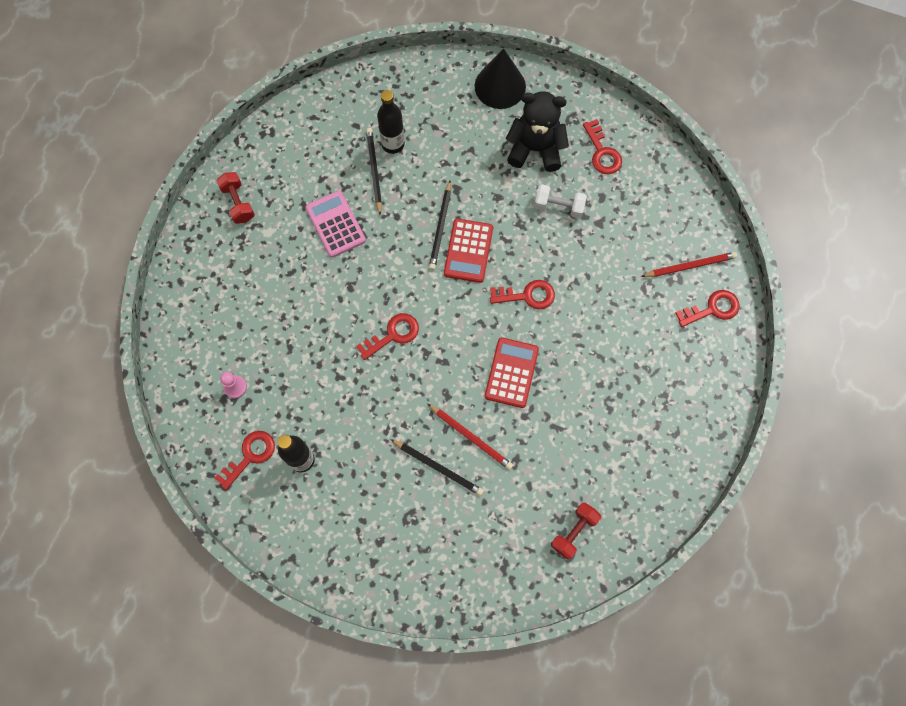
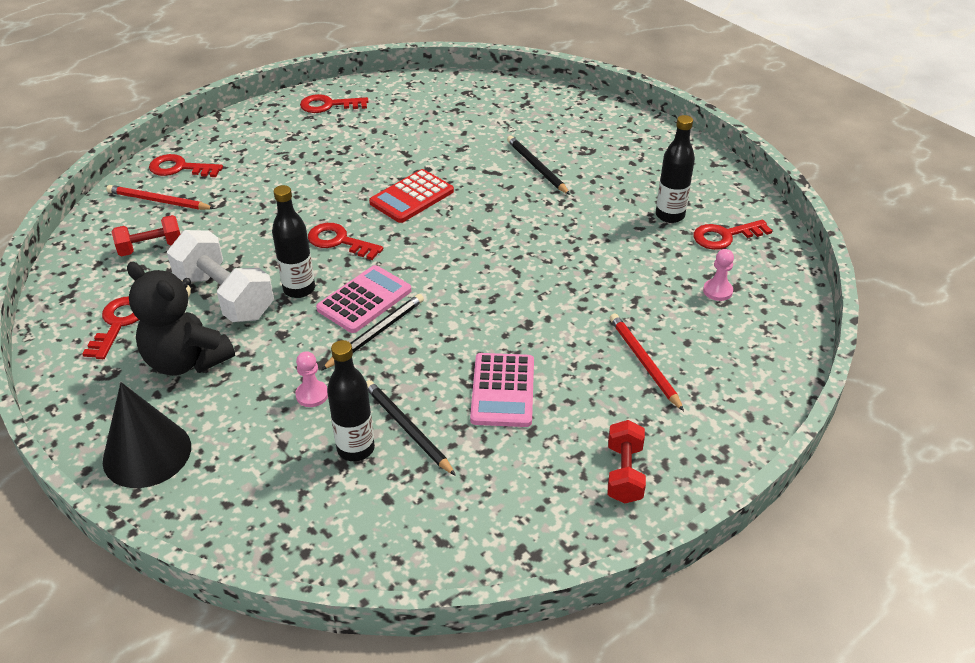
camera: 150 degrees left, 30 degrees down
(374, 170) = (407, 428): black pencil -> black pencil turned 120 degrees clockwise
(393, 335) = (509, 266): red key -> red key (328, 105)
(443, 164) = (312, 395): none -> pink pawn
(468, 251) = (364, 300): red calculator -> pink calculator
(471, 437) = (489, 173): red pencil -> red pencil (643, 362)
(517, 237) = (299, 289): none -> black bottle
(558, 206) = (225, 296): white dumbbell -> white dumbbell, size x1.70
(574, 532) = (450, 100): red dumbbell -> red dumbbell (151, 248)

